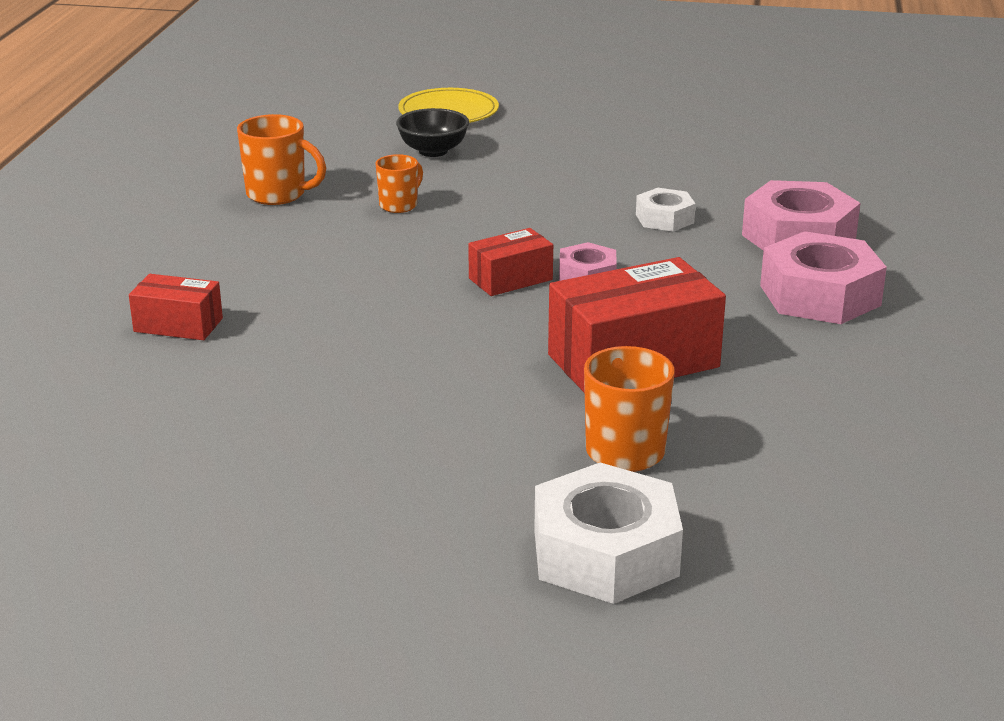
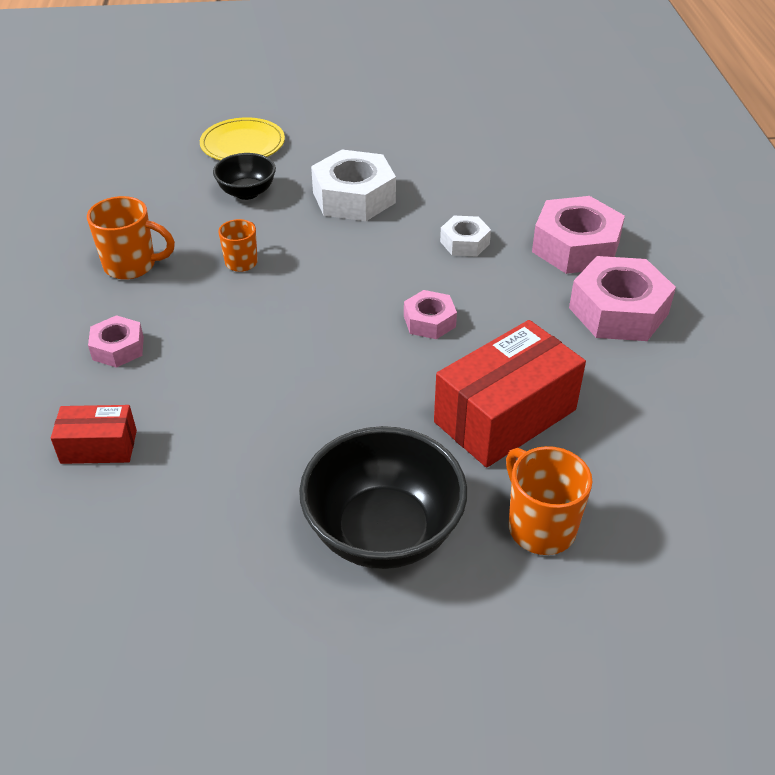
camera: 15 degrees left, 15 degrees up
(233, 255) = (118, 348): none -> pink nut
(446, 428) = (383, 531): none -> black bowl
(510, 279) = (368, 335): red box -> none
(605, 553) = (574, 659): white nut -> white nut (353, 197)

